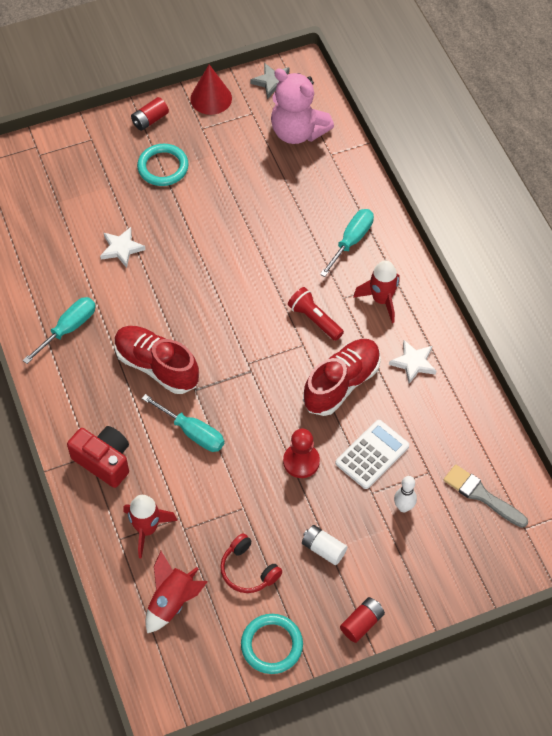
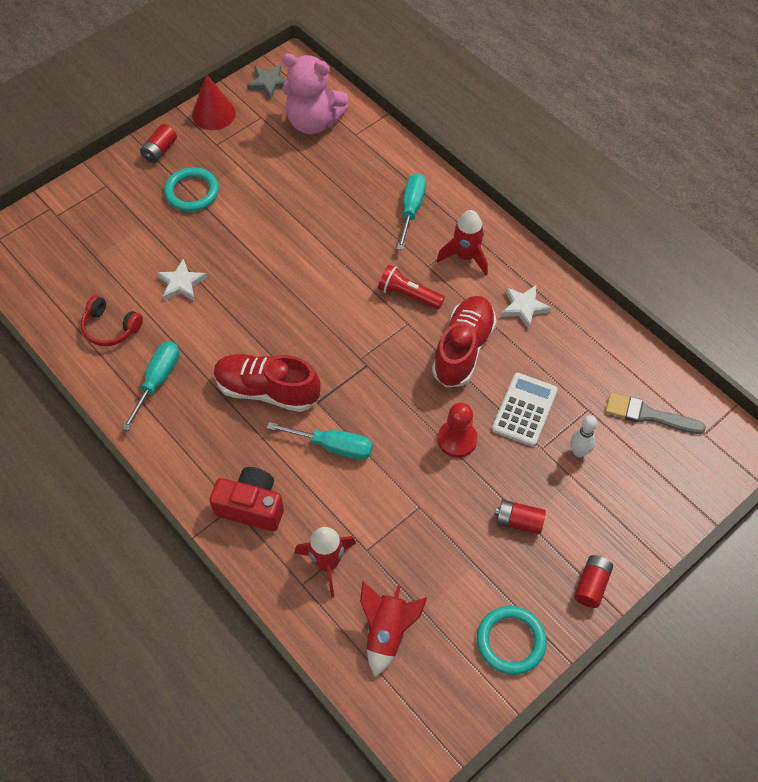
camera: 20 degrees left, 0 degrees up
(248, 570) = (452, 570): red headphones -> red headphones (111, 328)
(323, 549) = (519, 521): white battery -> red battery

